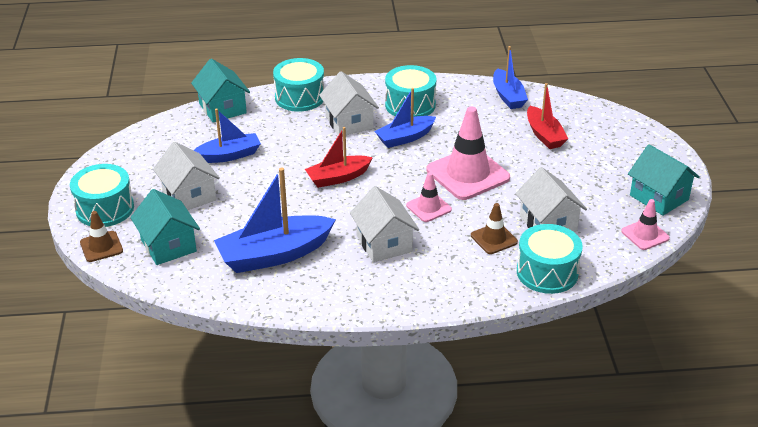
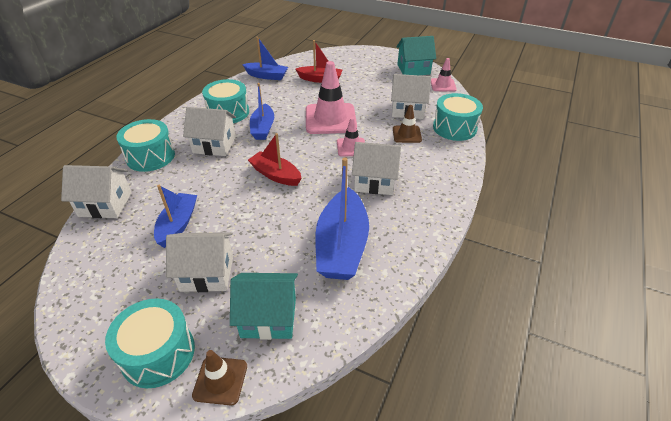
camera: 60 degrees left, 5 degrees up
(222, 108) = (105, 204): turquoise house -> white house
(338, 178) = (275, 175): red boat -> red boat turned 120 degrees clockwise

